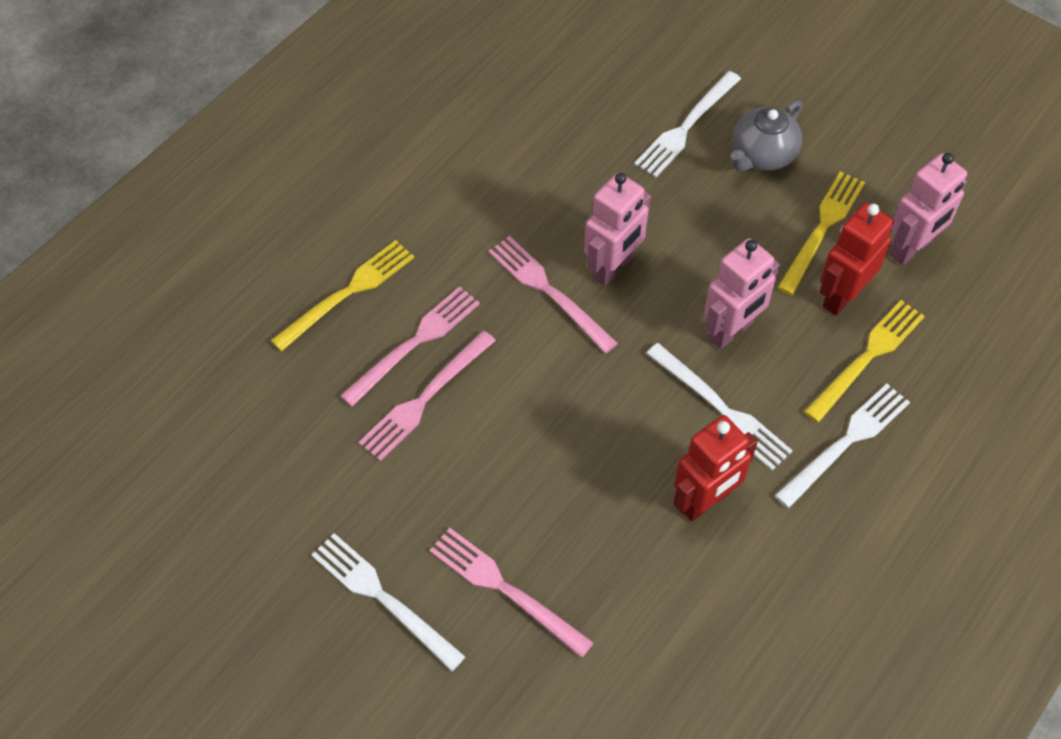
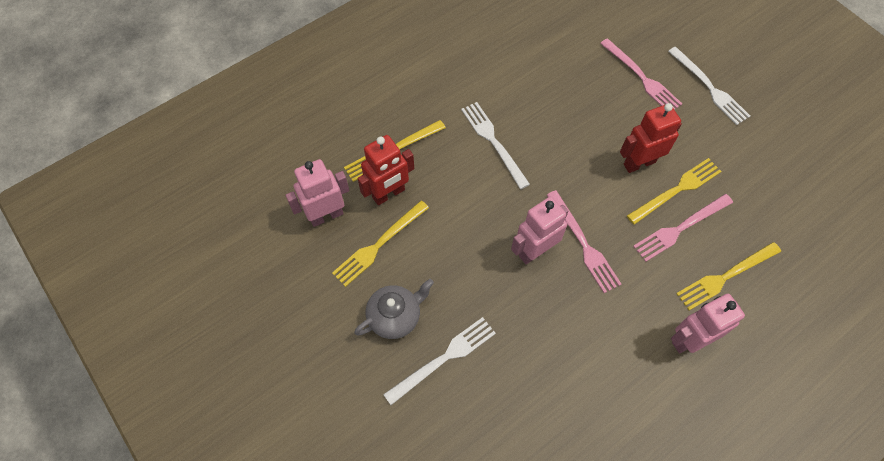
camera: 165 degrees left, 5 degrees up
(425, 398) = (676, 190): pink fork -> yellow fork
(705, 501) = (520, 95): red robot -> red robot (639, 163)
(731, 331) = (469, 188): pink robot -> pink robot (689, 339)
(846, 442) = (428, 107): white fork -> none

